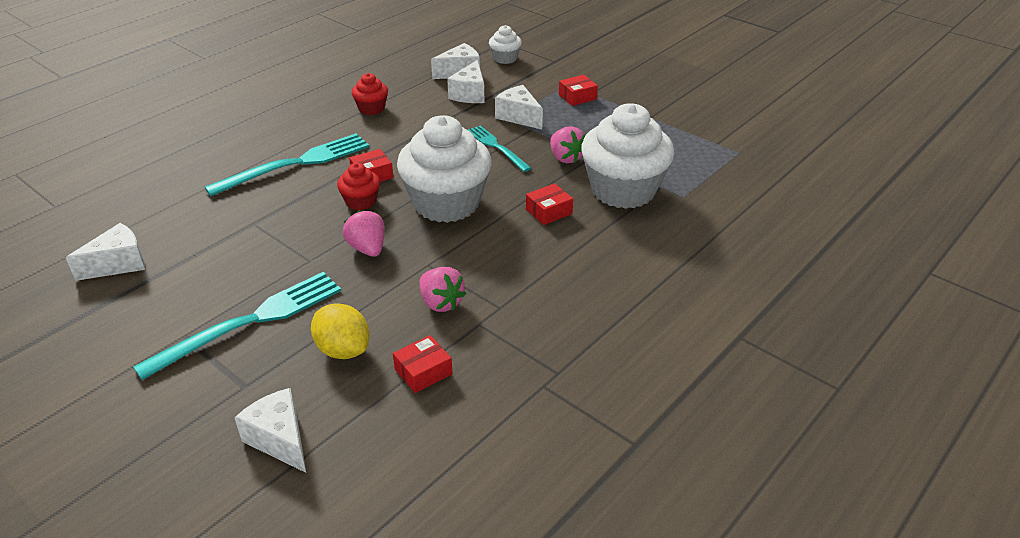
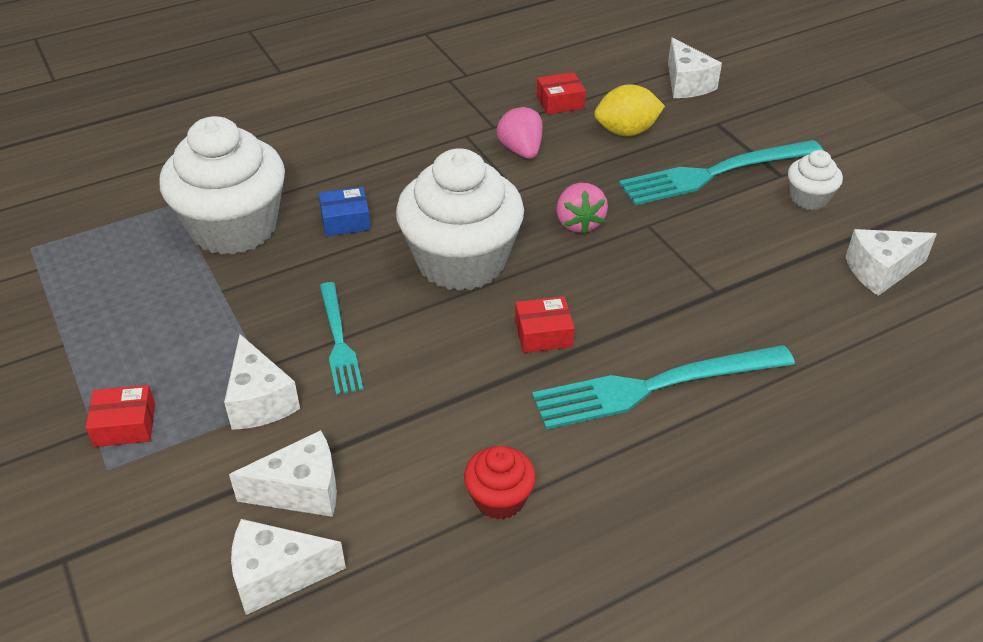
camera: 160 degrees left, 5 degrees up
(343, 350) = (626, 131): yellow lemon -> yellow lemon turned 75 degrees counterclockwise
(361, 202) = (571, 291): red cupcake -> none
(470, 94) = (301, 490): white cheese -> white cheese turned 45 degrees clockwise
(505, 58) = (152, 603): white cupcake -> white cupcake (808, 198)
(548, 211) = (345, 220): red box -> blue box
(565, 158) = (259, 295): pink strawberry -> none

